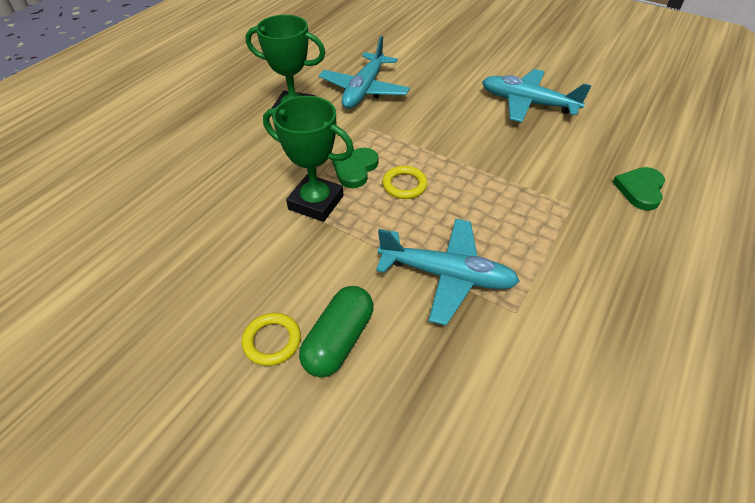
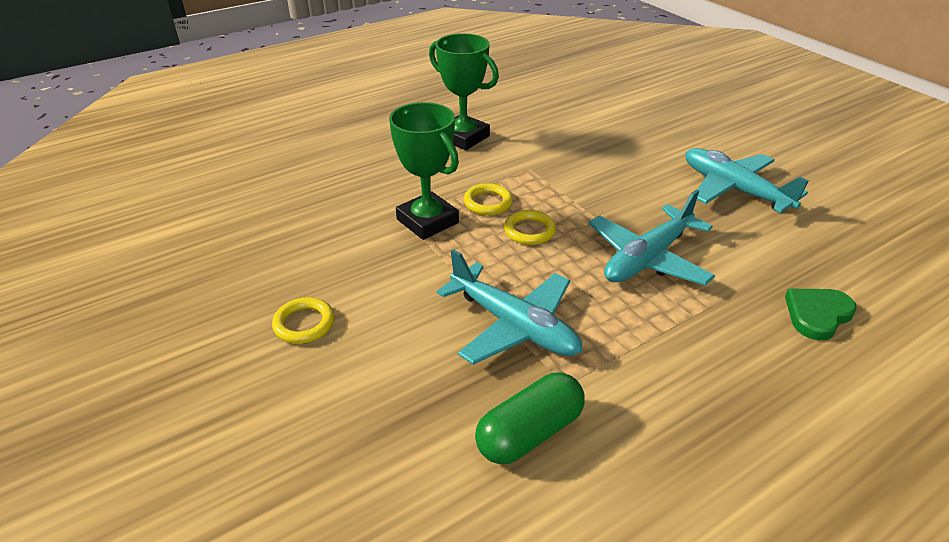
camera: 25 degrees right, 10 degrees down
(338, 340) = (364, 345): green capsule -> green capsule (529, 433)
(355, 169) = (488, 202): green heart -> yellow ring
(364, 90) = (550, 134): turquoise plane -> turquoise plane (647, 258)

